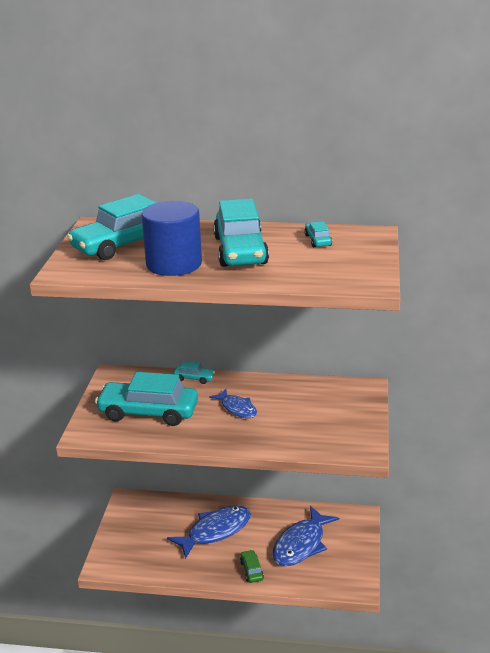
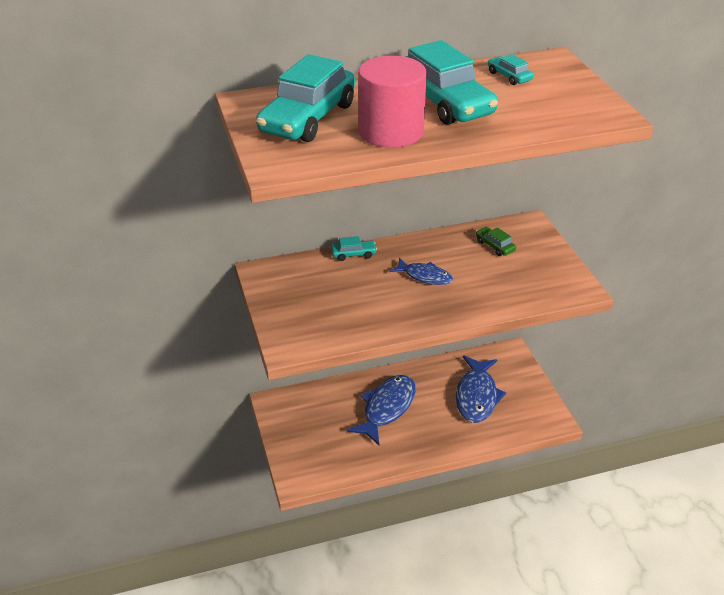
camera: 25 degrees left, 10 degrees up
(148, 412) = (337, 304): turquoise car -> none
(174, 264) = (391, 132): blue cylinder -> pink cylinder
(251, 570) = (448, 436): green car -> green car (495, 246)

